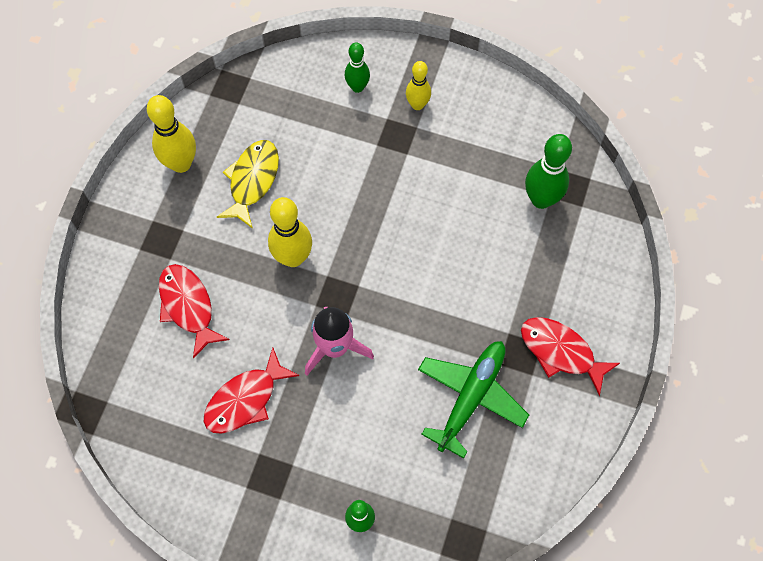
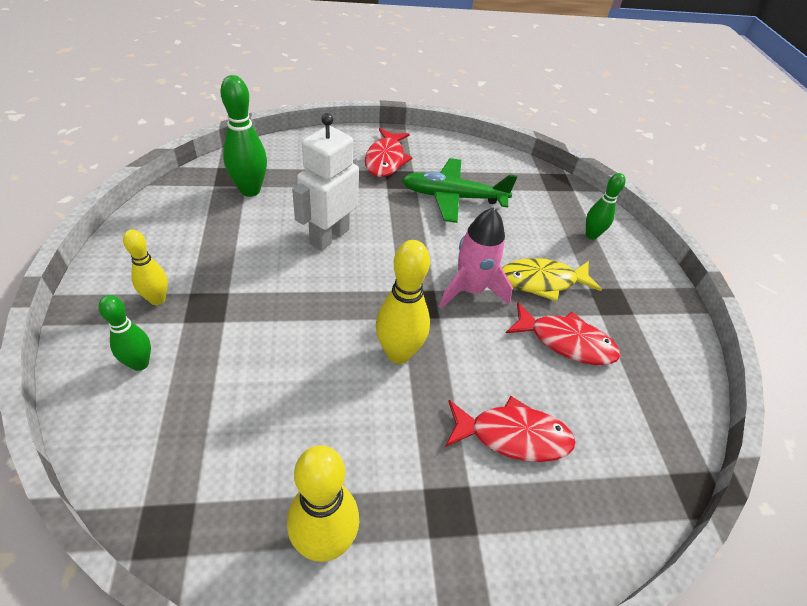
camera: 120 degrees left, 20 degrees down
(188, 306) = (513, 436): red fish -> red fish turned 120 degrees counterclockwise
(252, 180) = (317, 432): yellow fish -> yellow fish (542, 281)
(448, 250) = (329, 236): none -> white robot

